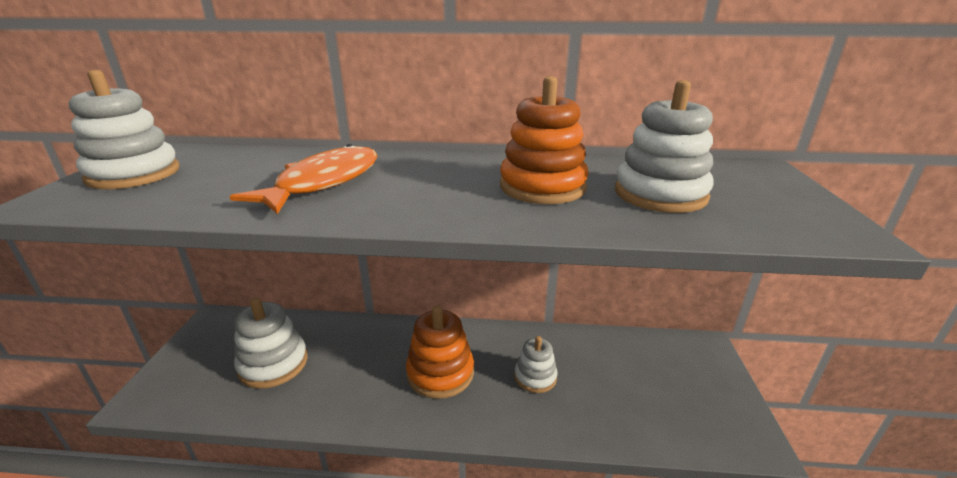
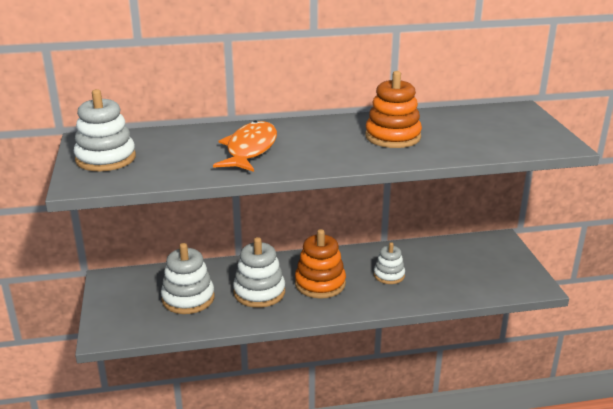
camera: 15 degrees left, 0 degrees up
(660, 194) = (464, 134): white stacking toy -> white stacking toy (259, 292)

